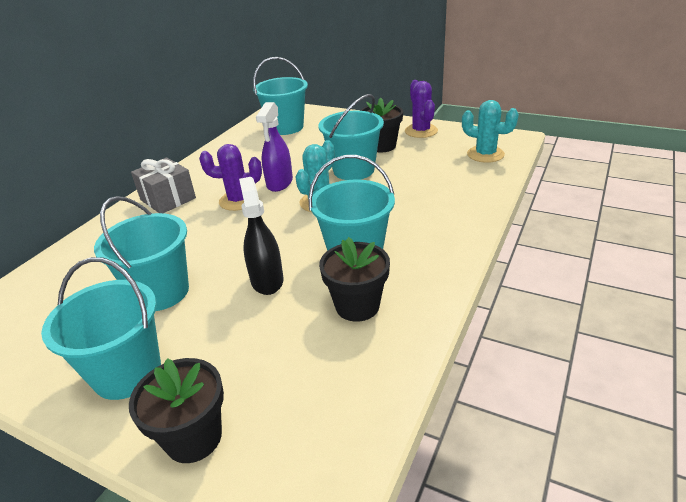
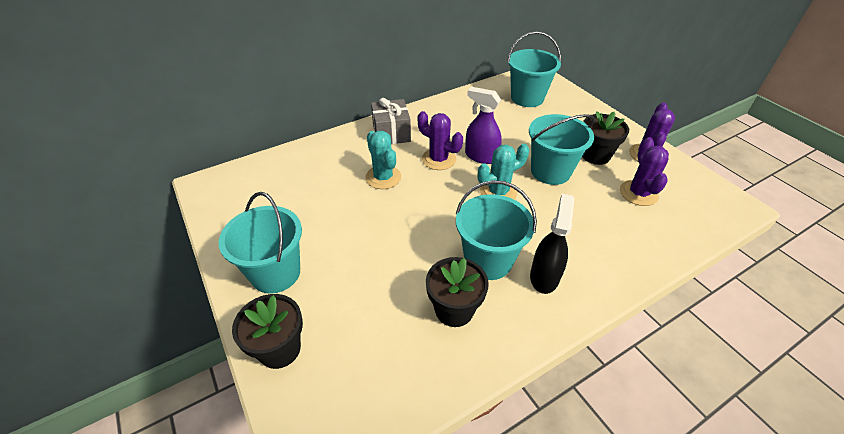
camera: 30 degrees right, 10 degrees up
(161, 292) = (334, 218): turquoise bucket -> none
(267, 280) = (407, 247): black spray bottle -> black spray bottle (544, 276)
(279, 183) = (481, 156): purple spray bottle -> purple spray bottle turned 75 degrees clockwise
(438, 157) = (638, 193): none -> purple cactus
(485, 154) = (690, 211): turquoise cactus -> turquoise cactus (383, 177)

